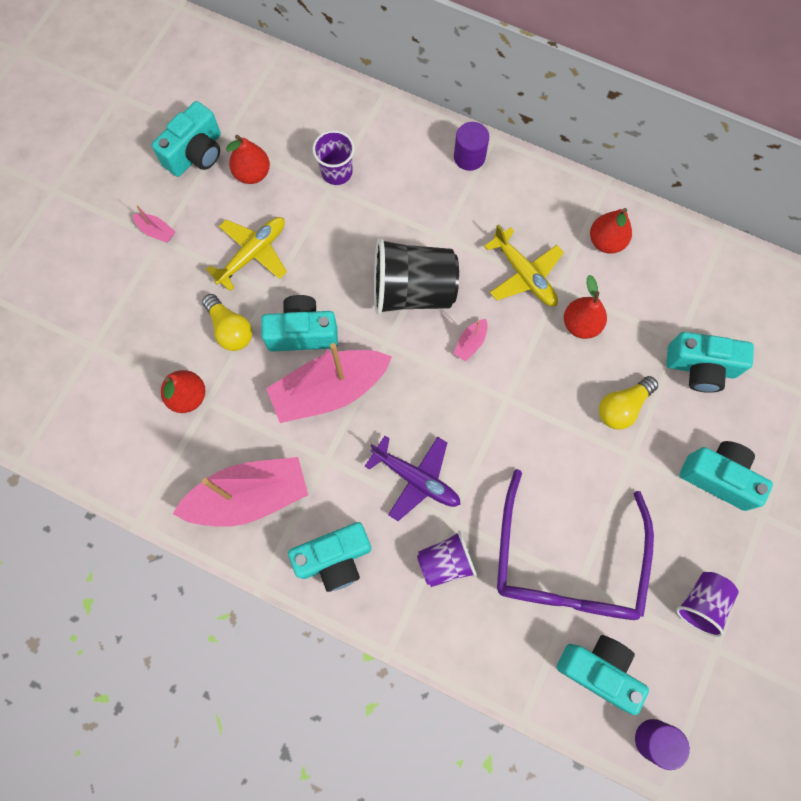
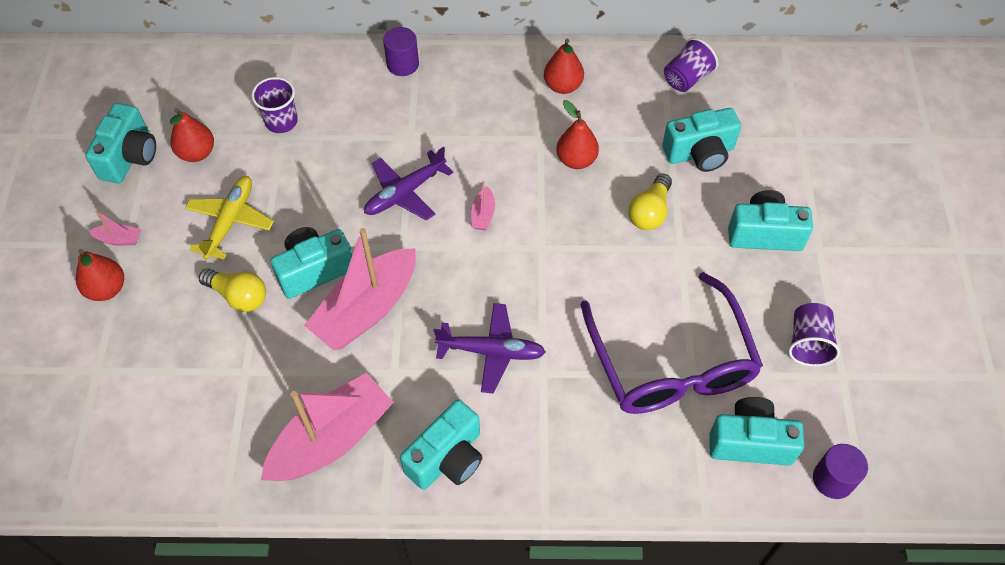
camera: 25 degrees left, 15 degrees down
(188, 396) = (223, 374): red pear -> red pear (107, 289)
(412, 291) = (405, 192): black cup -> purple plane
(445, 562) = (558, 412): purple cup -> purple cup (686, 78)
(524, 274) = (503, 139): yellow plane -> none

